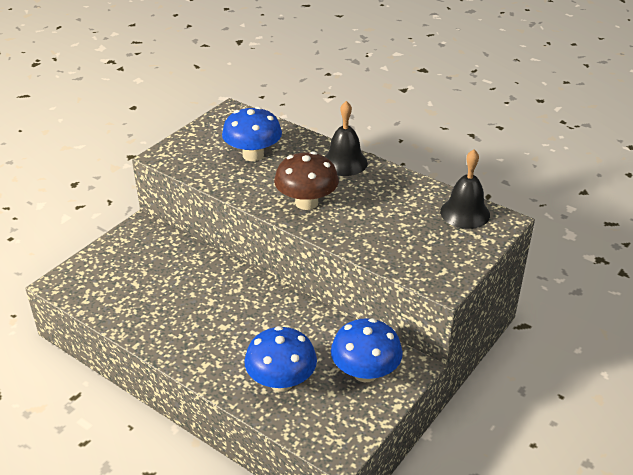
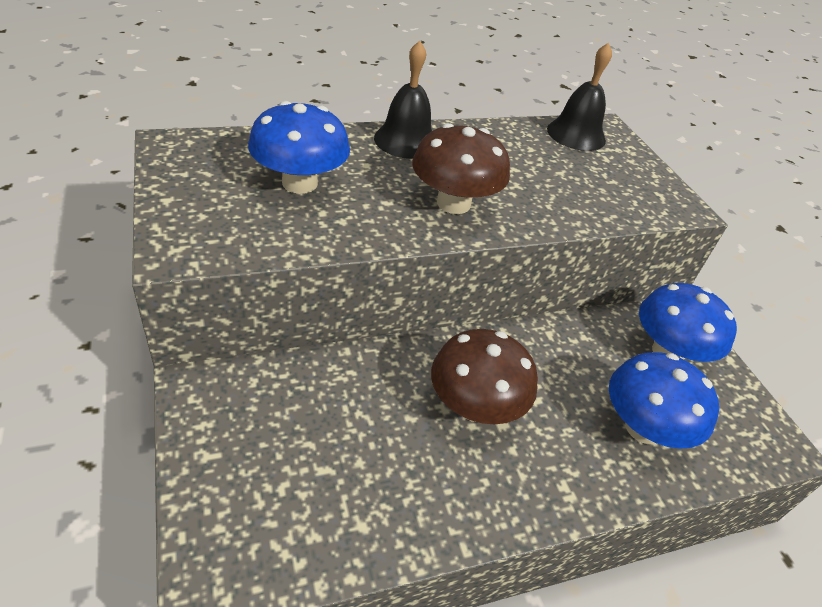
camera: 60 degrees left, 5 degrees up
(224, 311) = (474, 406): none -> brown mushroom

